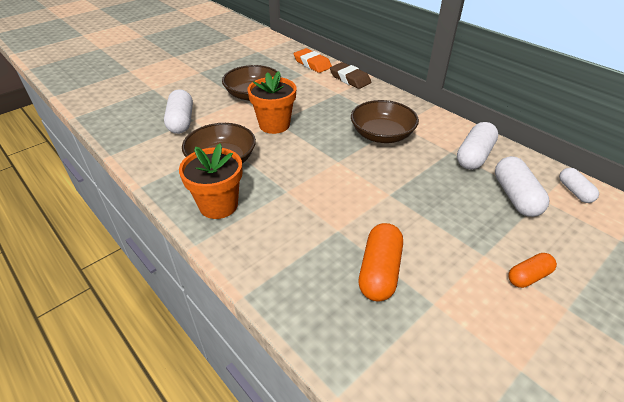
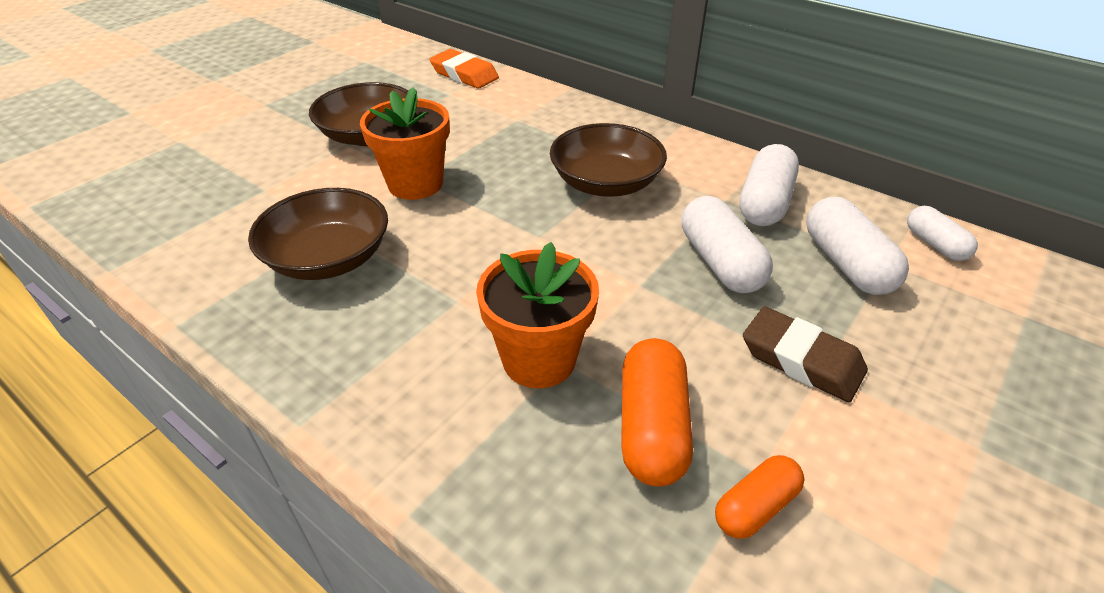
camera: 10 degrees left, 0 degrees up
(181, 121) = (241, 194): white capsule -> white capsule (720, 262)
(218, 205) = (334, 342): orange flower pot -> orange flower pot (539, 359)
(350, 79) = (533, 94): brown eraser -> brown eraser (801, 360)
(528, 276) = (902, 399): orange capsule -> orange capsule (755, 507)

